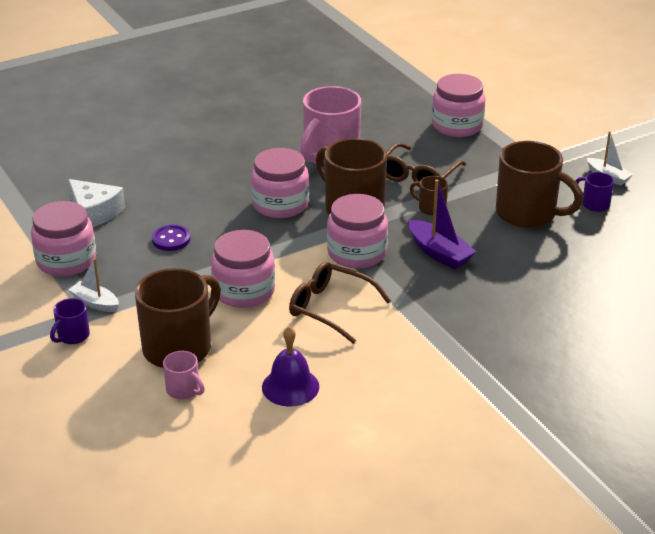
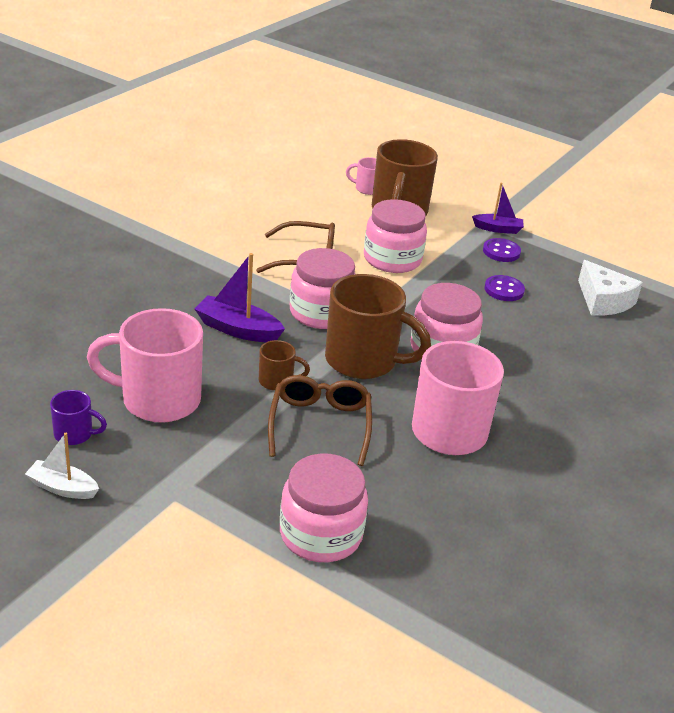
camera: 150 degrees right, 0 degrees up
(66, 260) = (564, 255): pink jar -> none
(72, 336) = (484, 205): purple mug -> none
(94, 212) = (603, 301): white cheese -> white cheese turned 135 degrees counterclockwise
(95, 303) = (498, 229): white boat -> purple boat
(125, 276) = (501, 252): none -> purple button
(290, 386) = (293, 202): purple bell -> none
(528, 214) = (158, 400): brown mug -> pink mug

